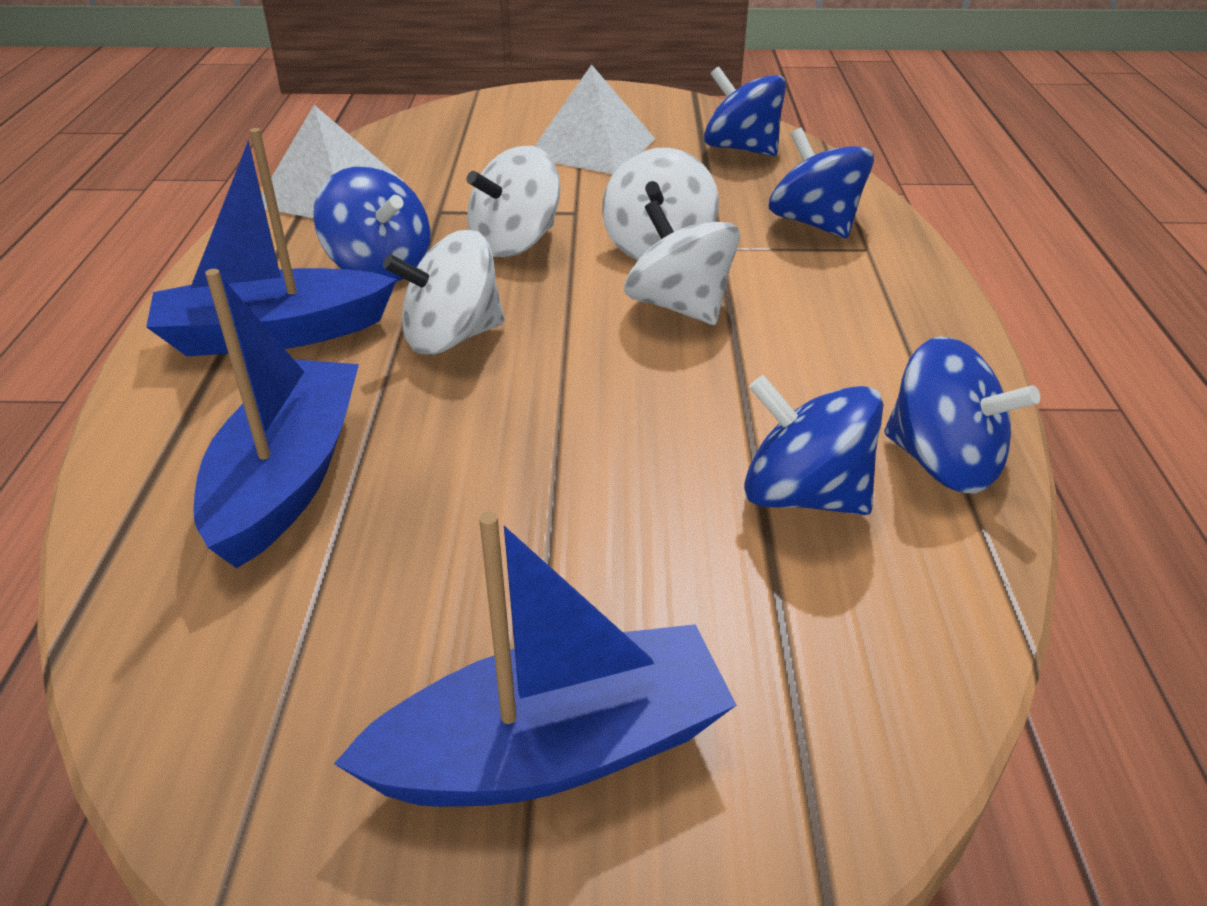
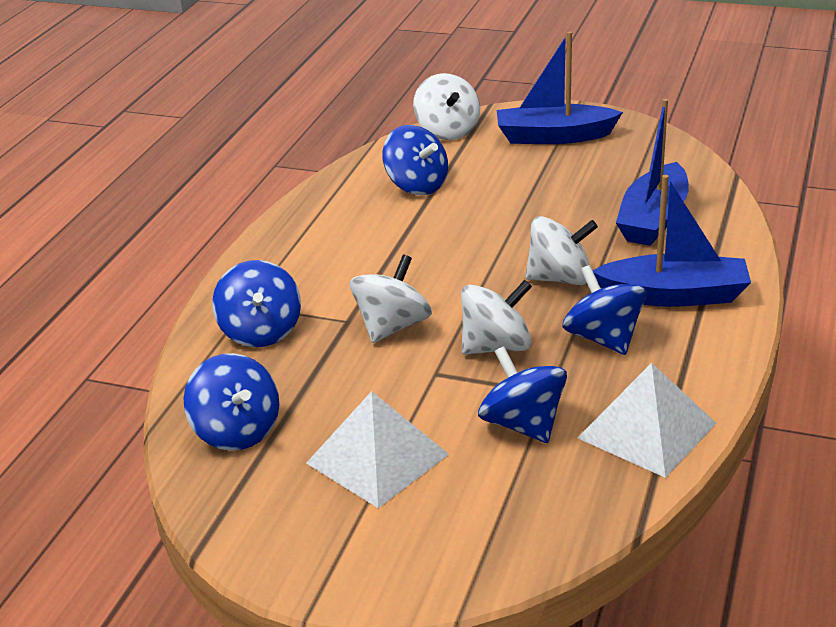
camera: 160 degrees left, 5 degrees down
(679, 306) = (409, 279): white spinning top -> white spinning top (447, 131)
(942, 463) = (343, 189): blue spinning top -> blue spinning top (522, 424)

